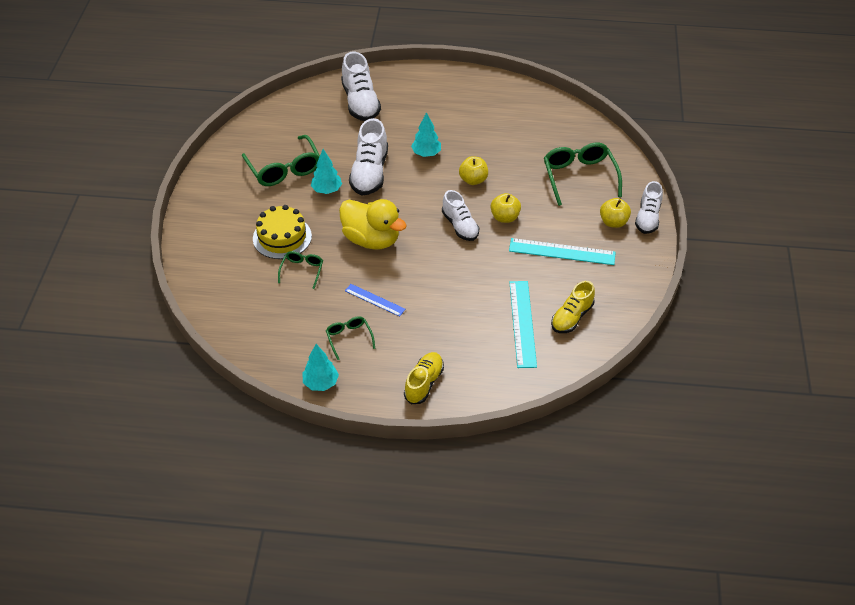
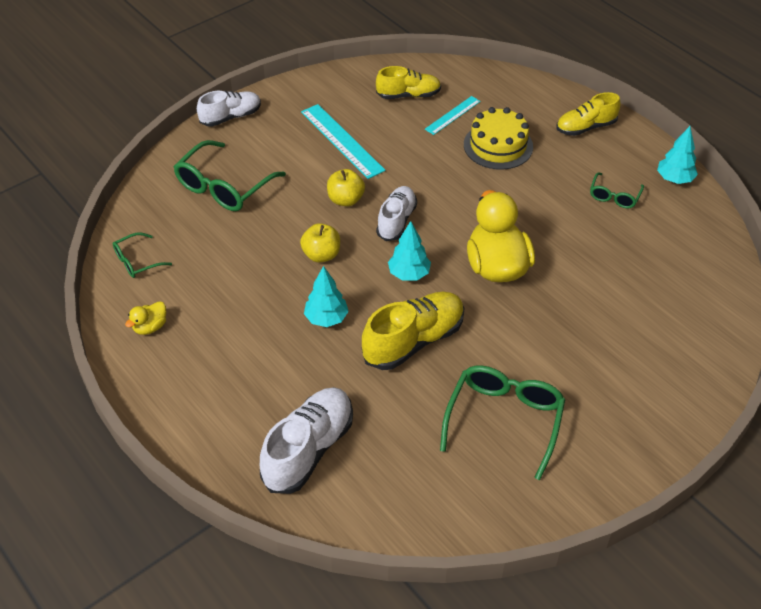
camera: 135 degrees left, 0 degrees up
(282, 237) = (587, 334): yellow cake -> yellow cake (498, 145)
(302, 270) = (600, 283): green glasses -> green glasses (136, 261)
(327, 190) = (483, 355): turquoise tree -> turquoise tree (409, 274)
(369, 173) = (414, 341): white shoe -> yellow shoe
(375, 300) = (556, 211): blue ruler -> none
(501, 96) = (150, 327): none -> yellow duck
(522, 323) = (452, 115): turquoise ruler -> turquoise ruler, size x0.60
(613, 222) = (263, 133): yellow apple -> none

